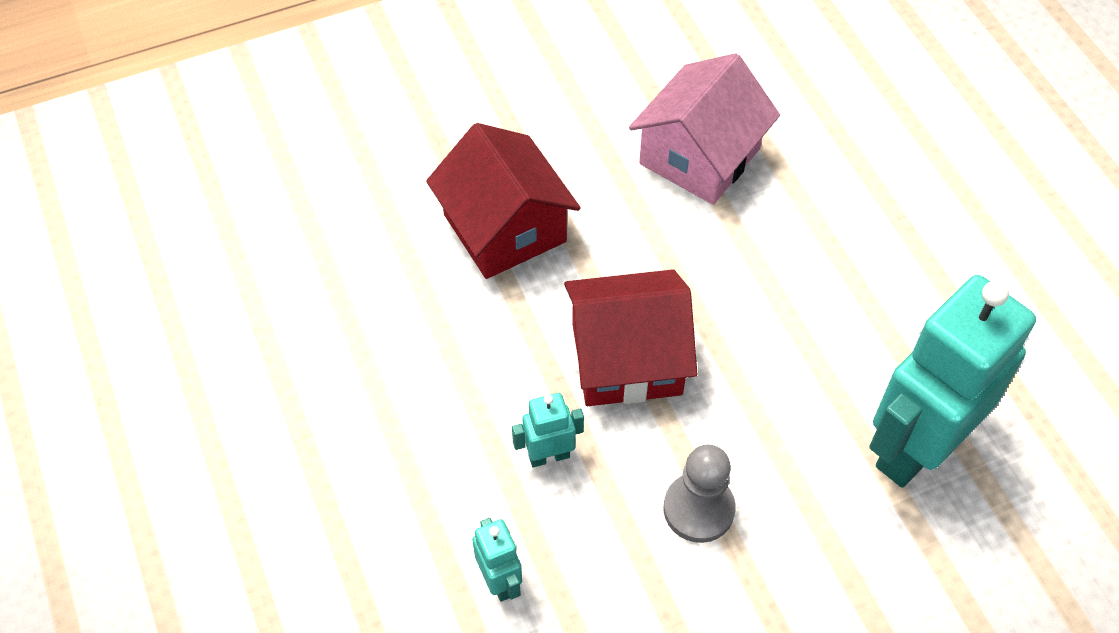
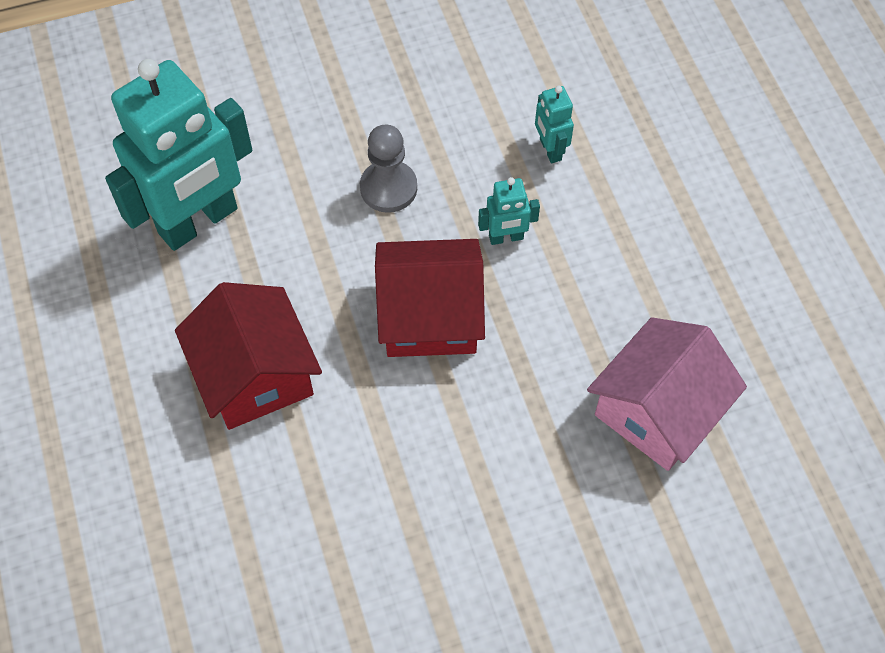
camera: 175 degrees left, 5 degrees up
(504, 228) = (535, 461): red house -> red house (255, 375)
(699, 156) = (320, 535): pink house -> pink house (658, 411)

